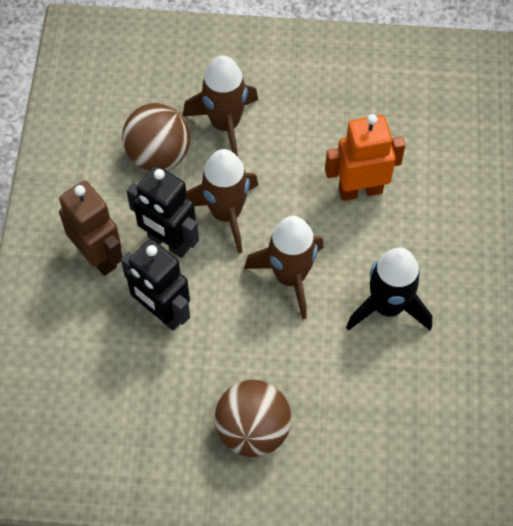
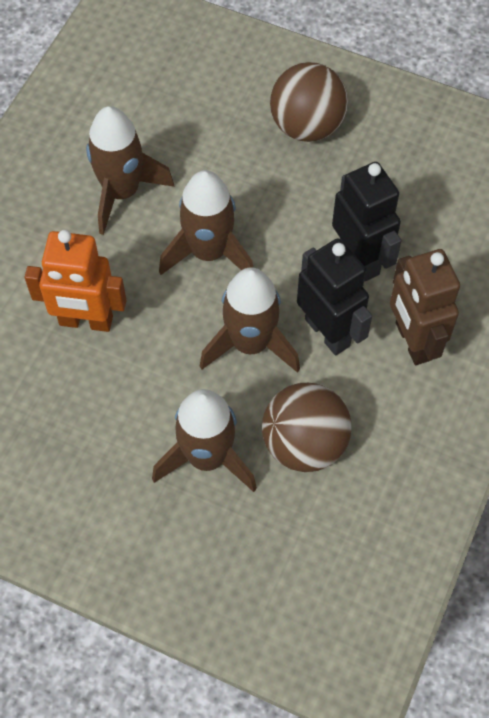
camera: 160 degrees left, 0 degrees up
(388, 307) = (121, 192): black rocket -> brown rocket

